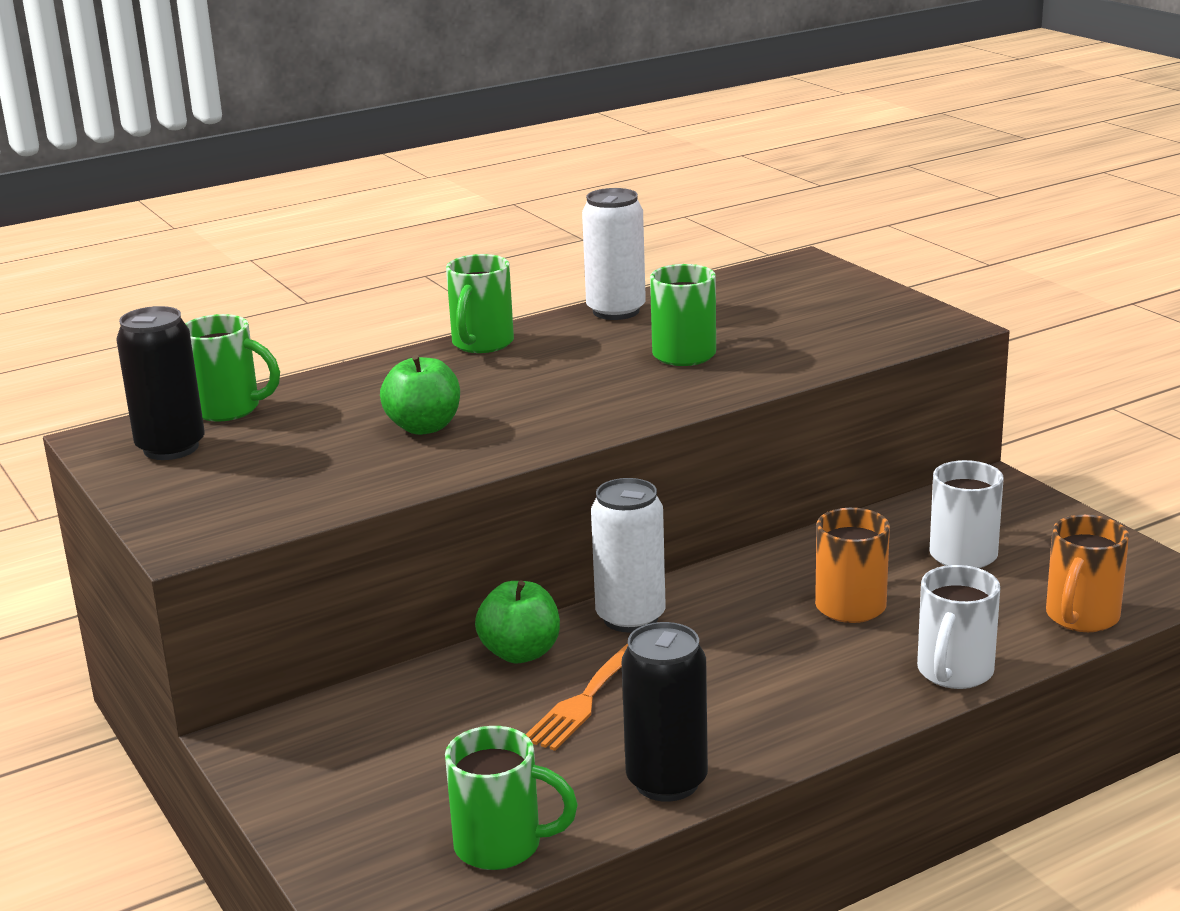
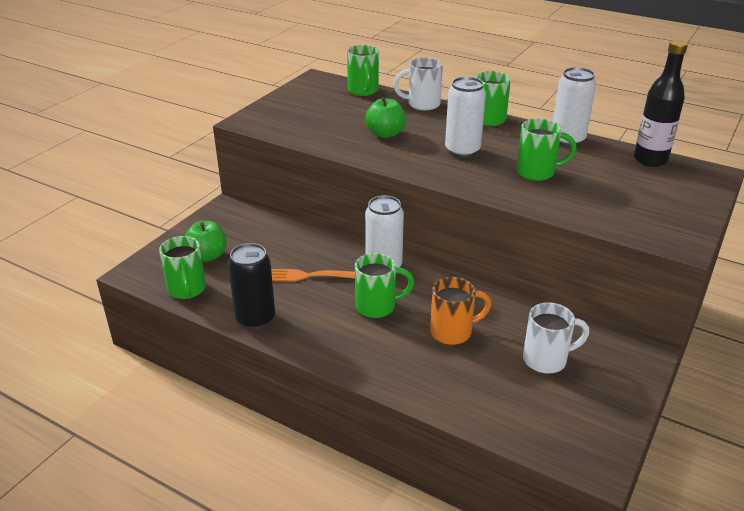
camera: 60 degrees right, 10 degrees up
(171, 448) = (319, 92): black can -> none
(520, 653) = (331, 247): green apple -> green apple (207, 256)
(559, 385) = (462, 151): none -> white can
(732, 282) = (650, 160): none -> black bottle
(735, 651) = (377, 306): none -> green mug
(954, 673) = (411, 387): white mug -> white mug (422, 104)
(1081, 618) = (512, 426): orange mug -> none

